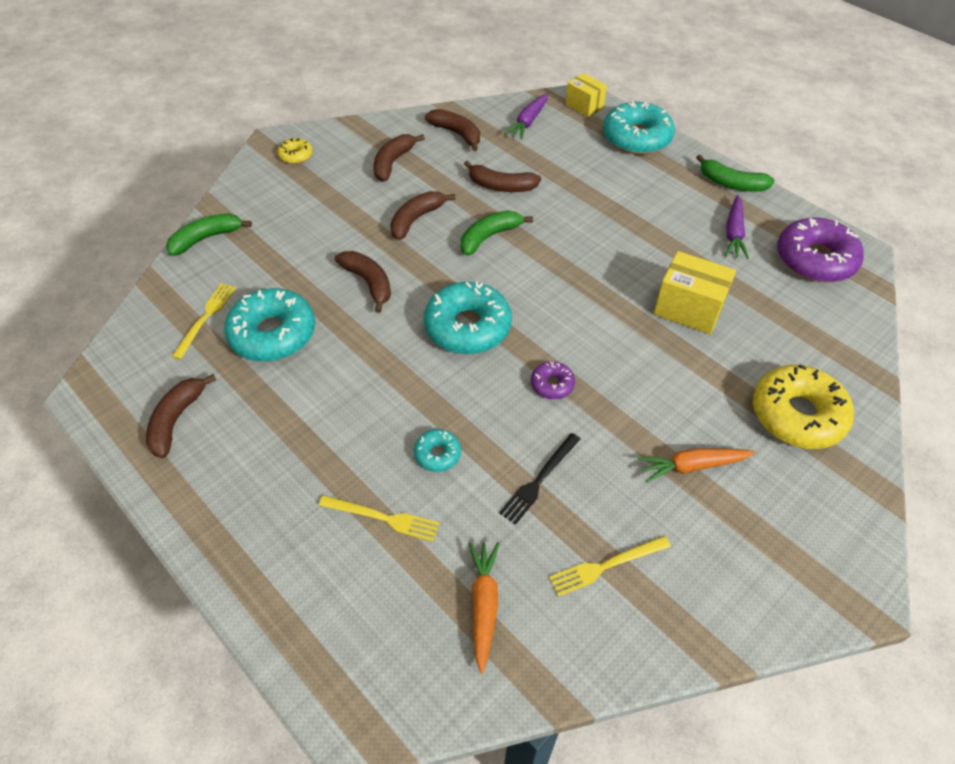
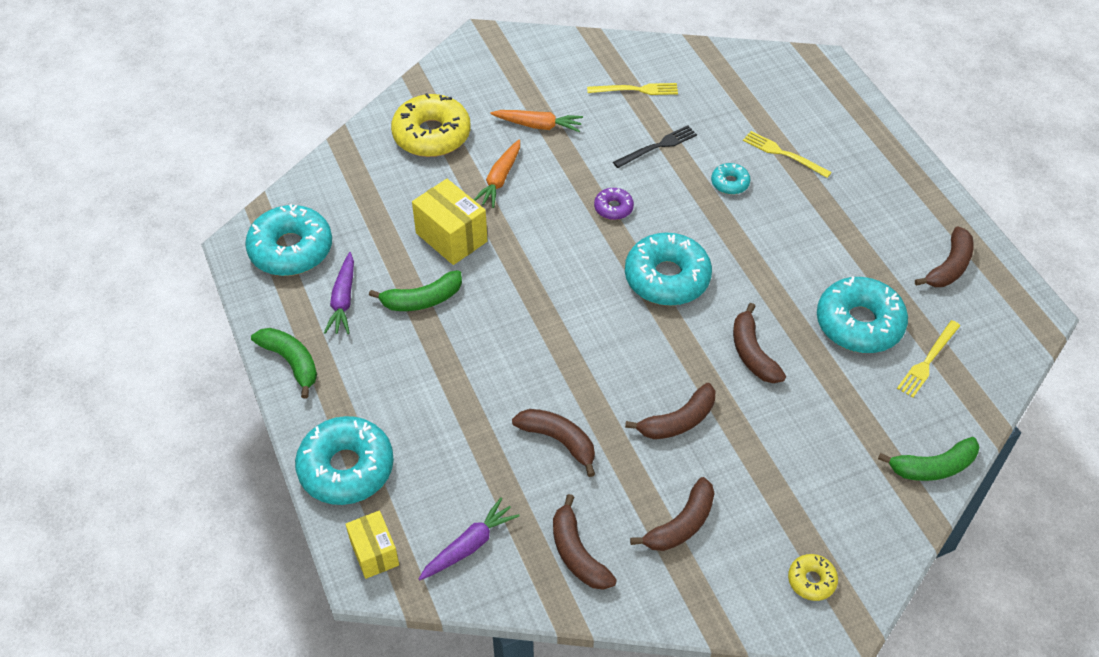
camera: 160 degrees left, 0 degrees up
(484, 605) = (727, 92): orange carrot -> orange carrot (499, 179)
(489, 237) = (604, 372): green banana -> green banana (422, 299)
(734, 233) = (343, 300): purple carrot -> purple carrot turned 150 degrees clockwise
(815, 259) = (291, 249): purple donut -> turquoise donut

